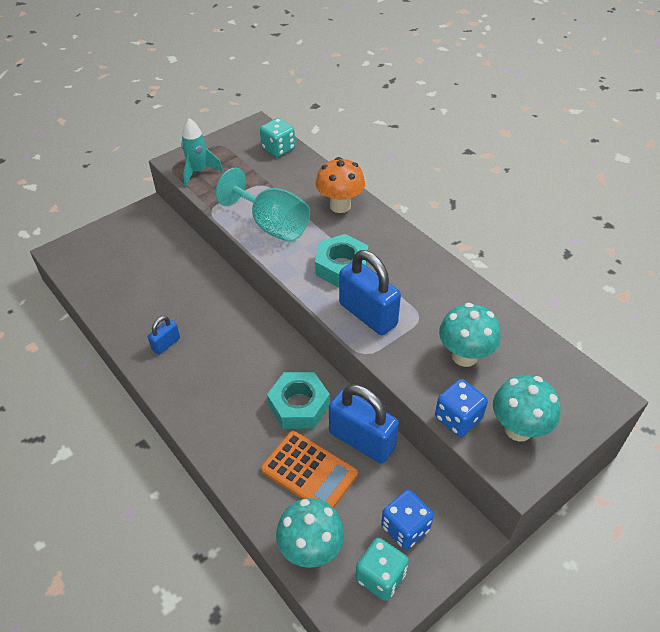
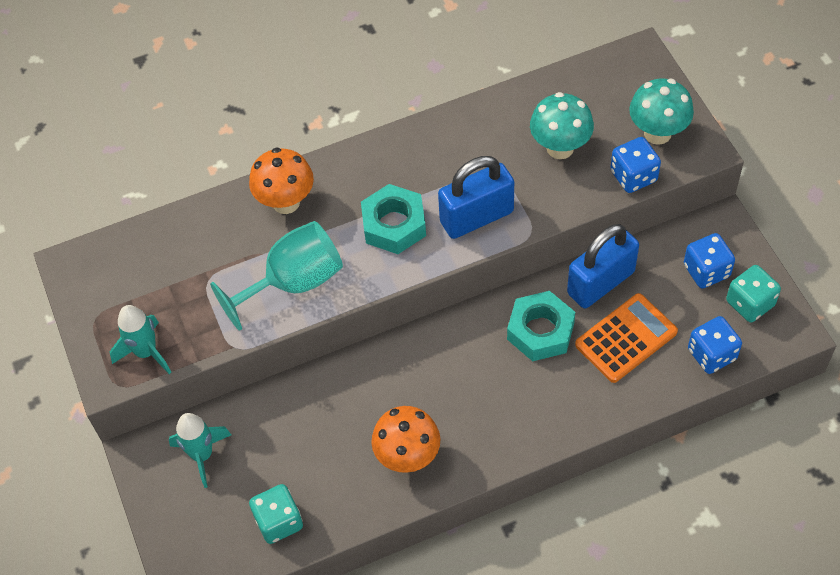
camera: 70 degrees left, 10 degrees up
(152, 237) = (202, 455): none -> turquoise rocket
(166, 344) = (408, 457): blue padlock -> orange mushroom
(278, 149) = (138, 247): turquoise dice -> turquoise dice (279, 521)
(311, 550) = (711, 354): turquoise mushroom -> blue dice

